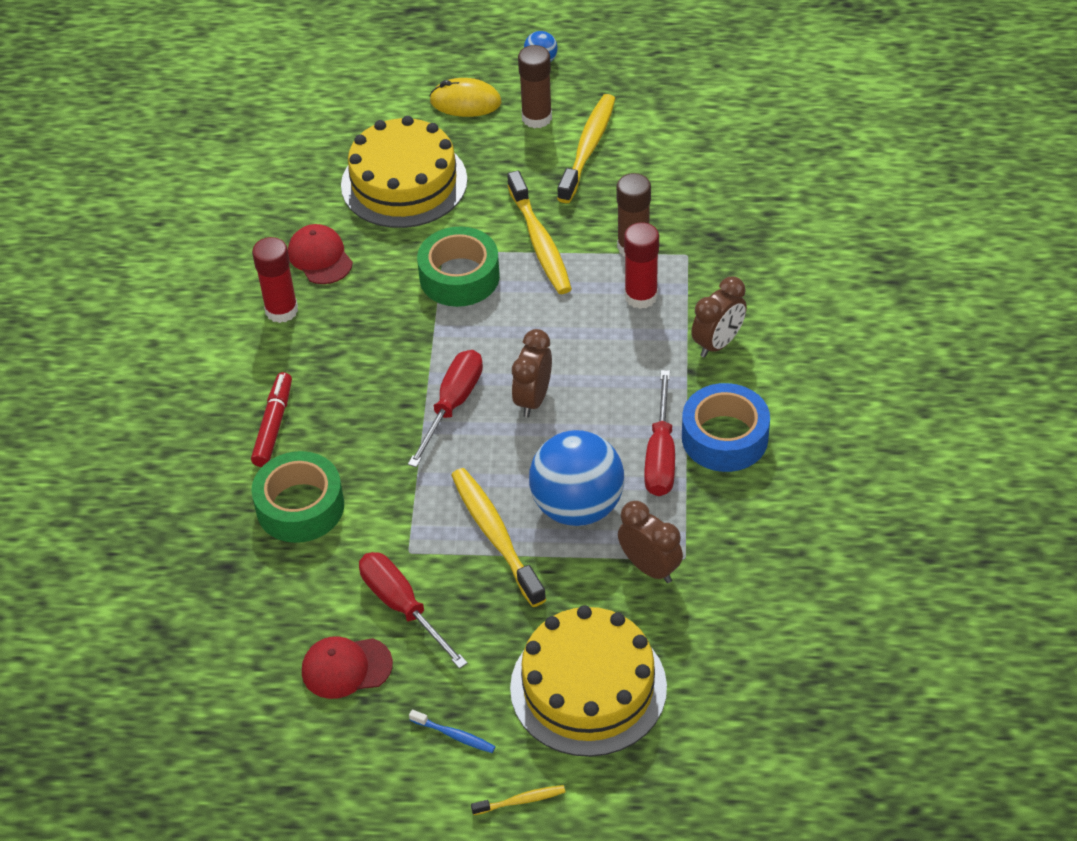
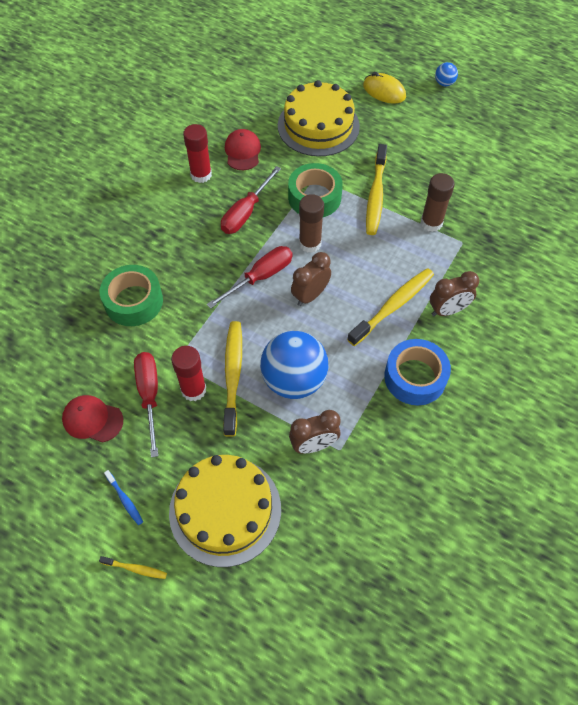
camera: 25 degrees right, 10 degrees up
(273, 425) = (151, 243): red marker -> none
(536, 118) = (420, 117): brown glue stick -> brown glue stick (310, 243)
(588, 148) = (441, 148): yellow toothbrush -> yellow toothbrush (393, 306)
(641, 296) = (417, 257): red glue stick -> red glue stick (193, 390)
(649, 567) = (313, 445): brown clock -> brown clock turned 90 degrees clockwise
(661, 455) = (367, 370): red screwdriver -> red screwdriver (246, 212)

